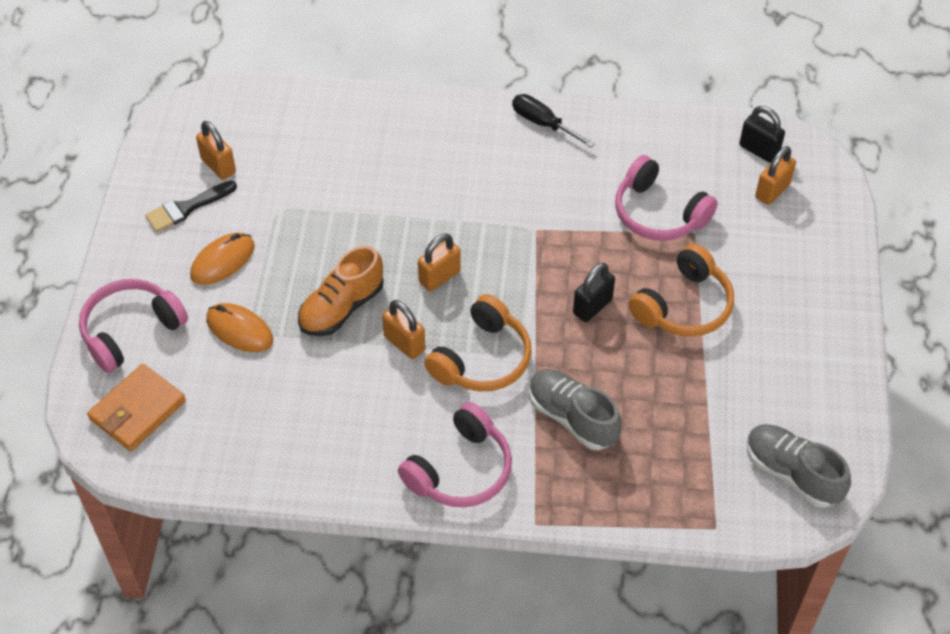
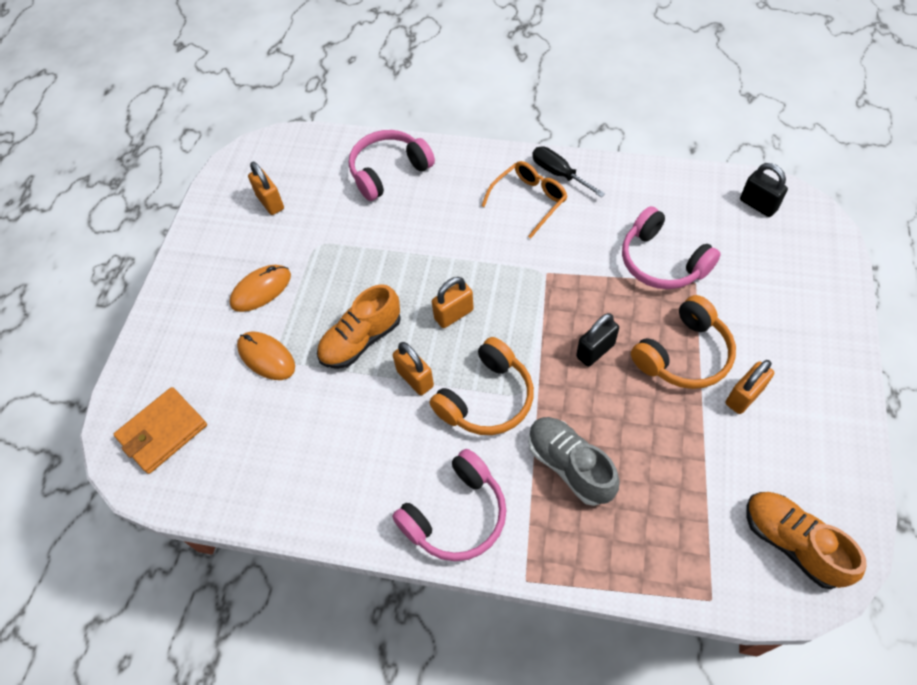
camera: 10 degrees right, 5 degrees up
(131, 330) = (170, 352): pink headphones -> pink headphones (388, 171)
(186, 208) = (237, 239): black brush -> none
(512, 154) = (529, 200): none -> orange glasses
(772, 191) = (771, 244): orange padlock -> orange padlock (743, 396)
(792, 473) = (792, 543): grey shoe -> orange shoe

